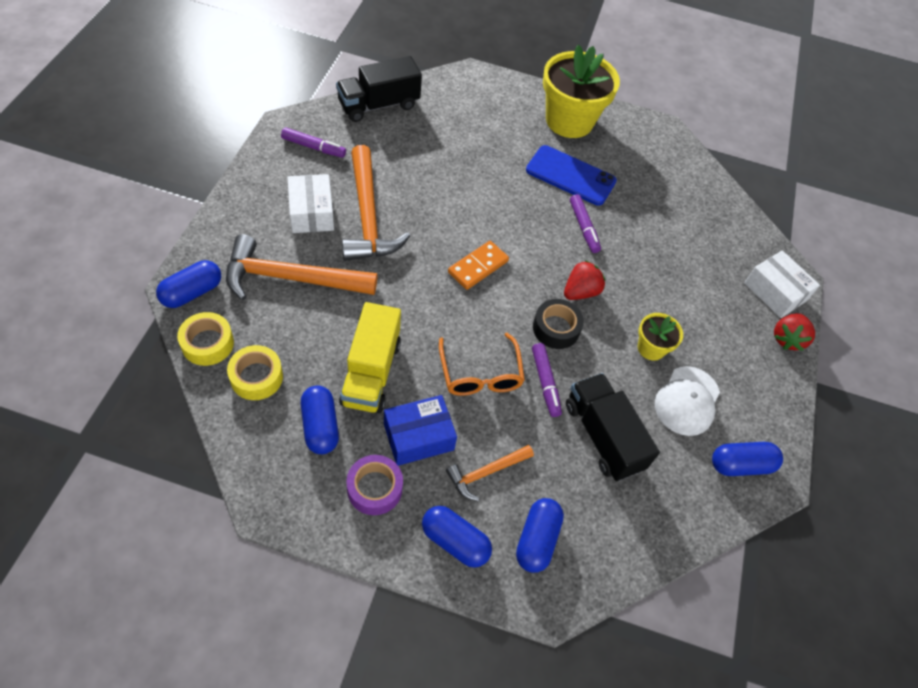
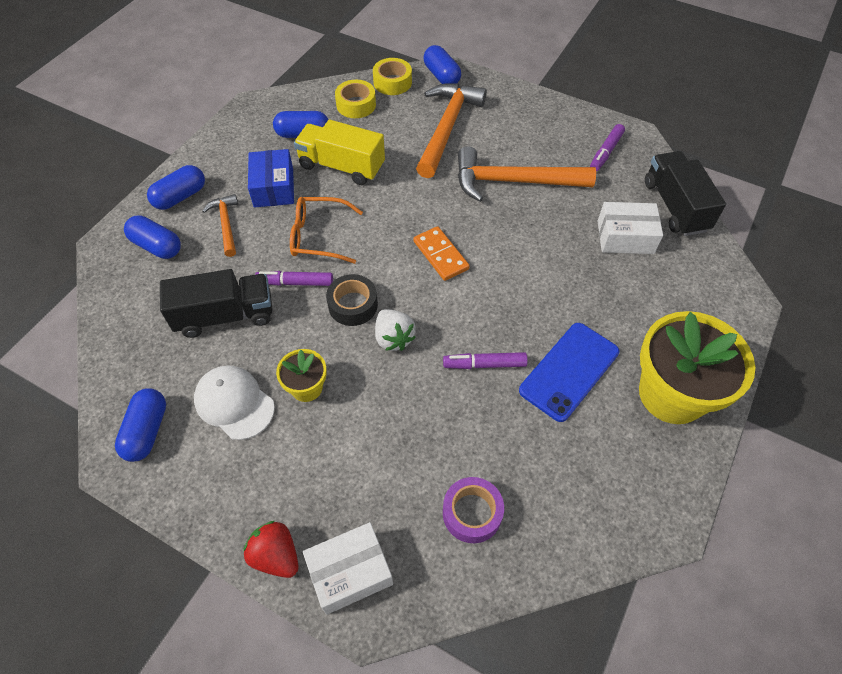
camera: 110 degrees right, 0 degrees up
(311, 212) = (520, 145): white box -> white box (625, 237)
(374, 488) = (241, 158): purple tape -> purple tape (472, 513)
(580, 292) = (393, 338): red strawberry -> white strawberry

